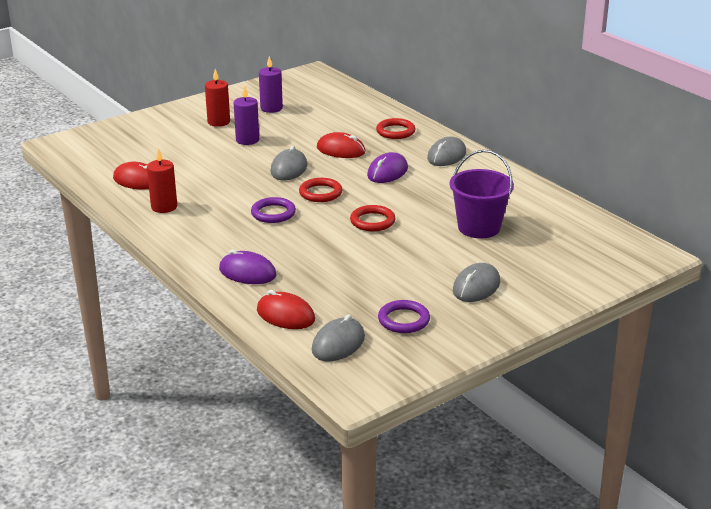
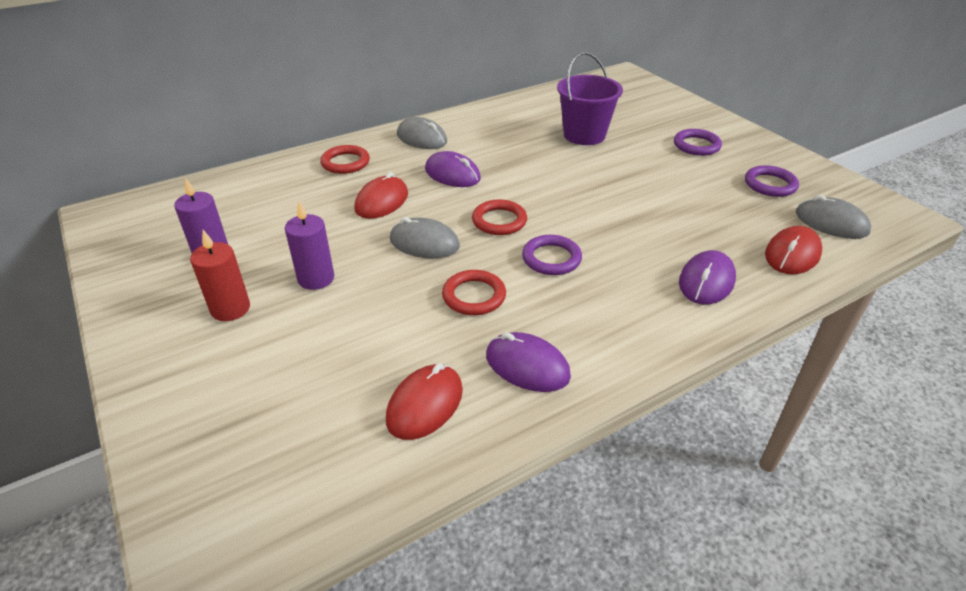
camera: 85 degrees left, 10 degrees up
(164, 207) = (527, 366): red candle -> purple mouse
(372, 221) = (572, 190): red ring -> red ring (474, 296)
(476, 286) = (696, 145): grey mouse -> purple ring

